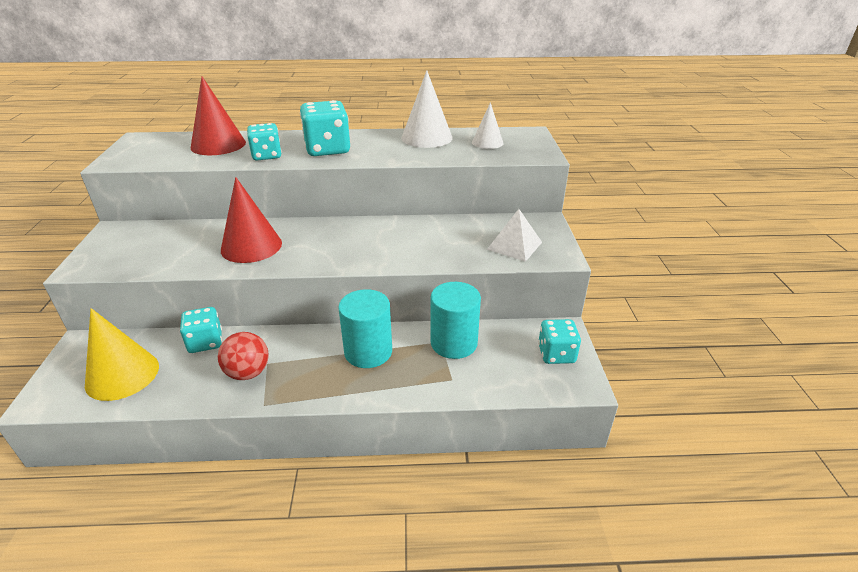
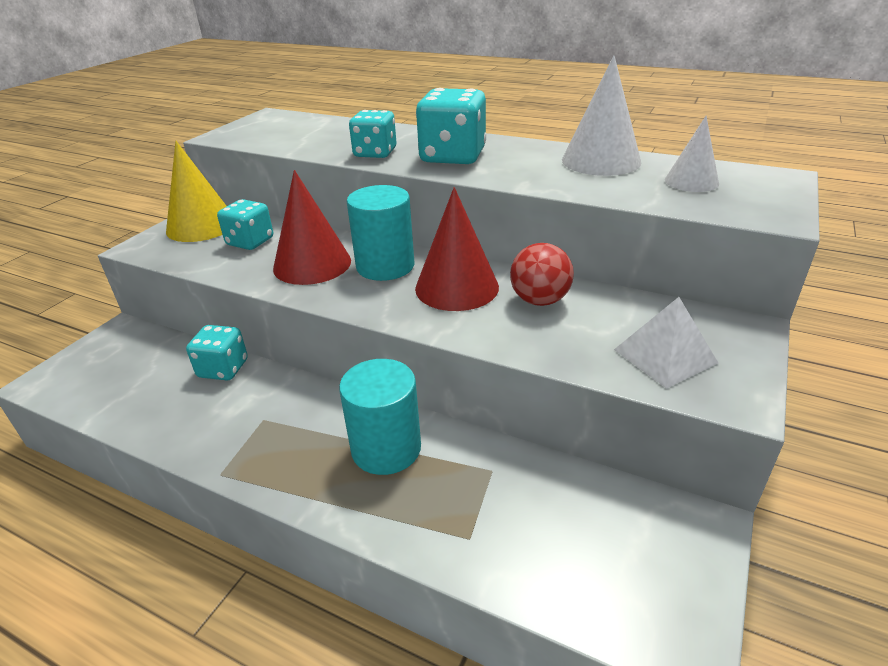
camera: 30 degrees right, 0 degrees up
(122, 375) = (123, 379): yellow cone -> yellow cone (201, 226)
(218, 145) = (337, 133): red cone -> red cone (457, 287)
(248, 373) = (235, 424): red ball -> red ball (539, 300)
(454, 343) = (509, 479): turquoise cylinder -> turquoise cylinder (385, 266)
(556, 354) = (666, 565): turquoise dice -> turquoise dice (250, 242)

